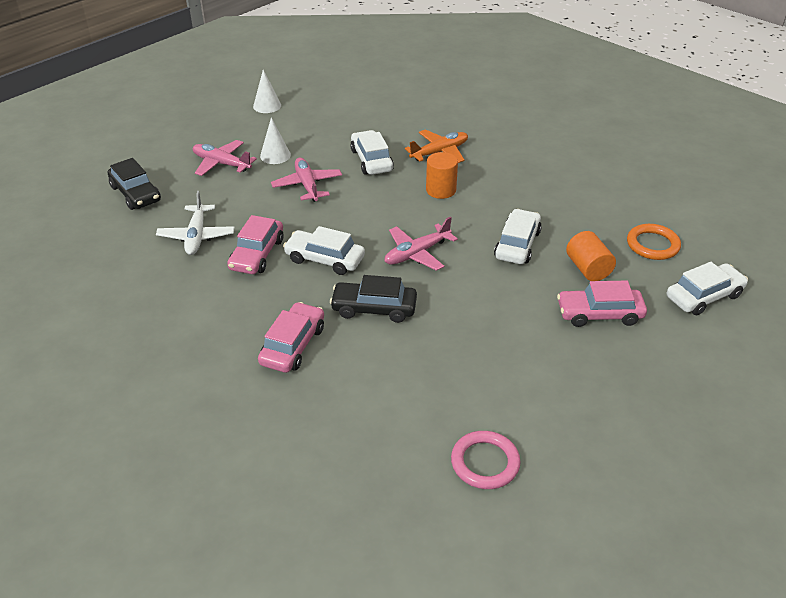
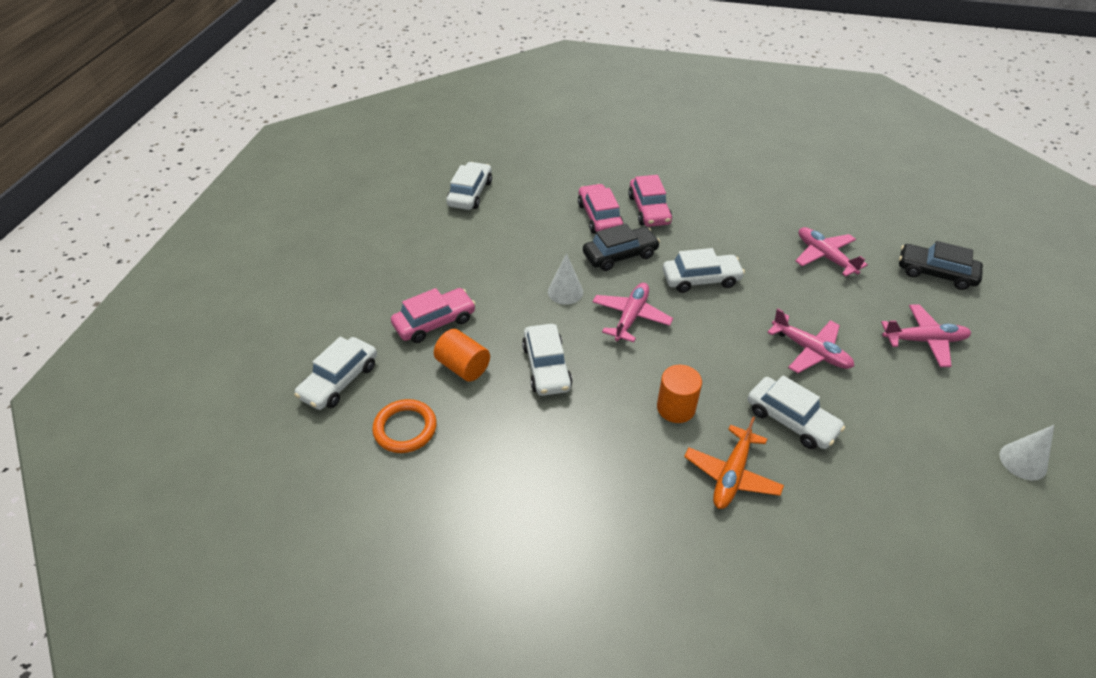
camera: 150 degrees right, 5 degrees up
(196, 236) = (824, 256): white plane -> pink plane
(257, 254) = (758, 261): pink car -> pink car (599, 217)
(275, 155) = (894, 377): white cone -> white cone (565, 292)
(485, 462) = (470, 193): pink ring -> white car

